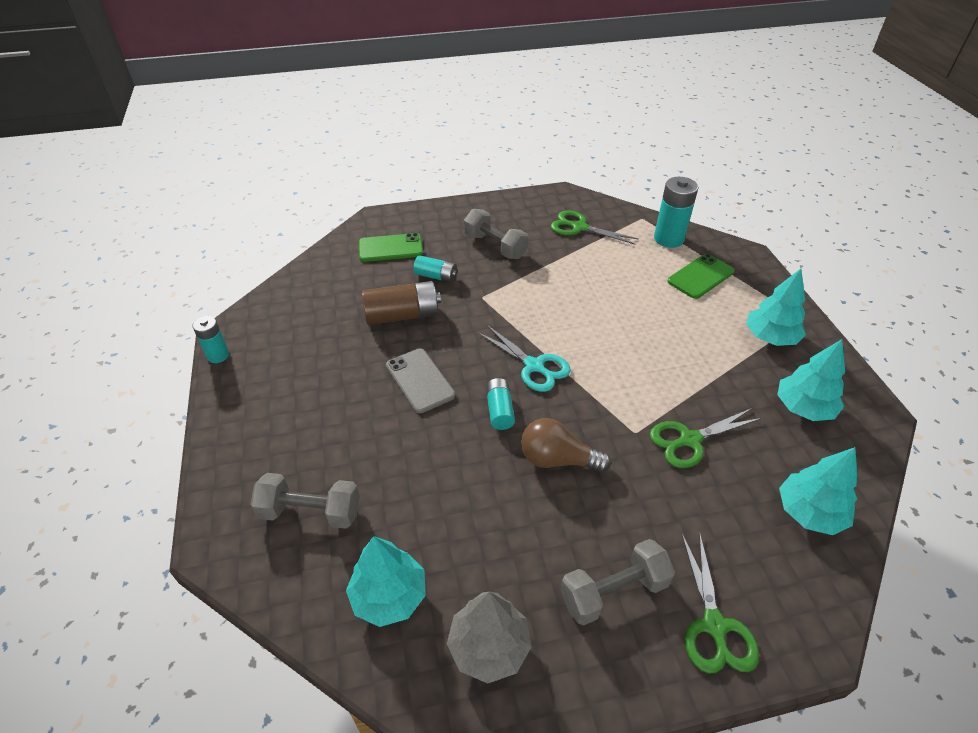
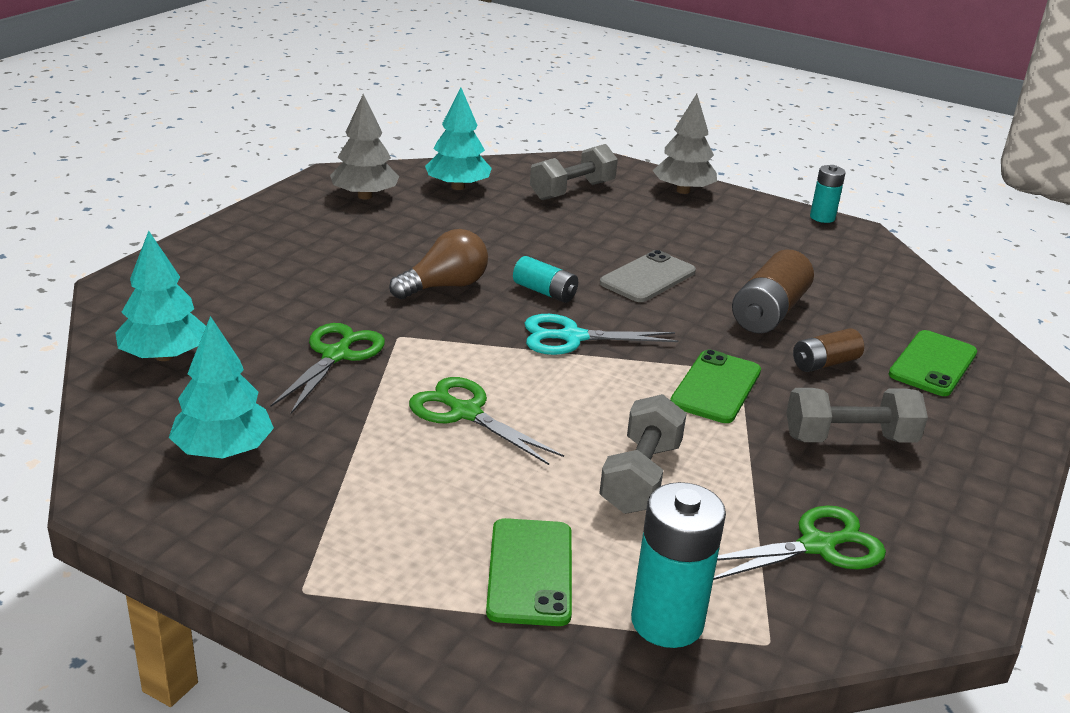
camera: 130 degrees right, 15 degrees down
(236, 448) = (683, 191): none -> grey tree
(420, 380) = (648, 277): grey phone -> grey phone turned 60 degrees counterclockwise
(436, 276) = (825, 363): turquoise battery -> brown battery
(508, 296) = (716, 387): none -> green phone
(613, 591) = (307, 244): grey dumbbell -> grey dumbbell (640, 477)
(714, 626) = (212, 260): green scissors -> green scissors (465, 413)
(770, 337) = (332, 525): turquoise tree -> none

